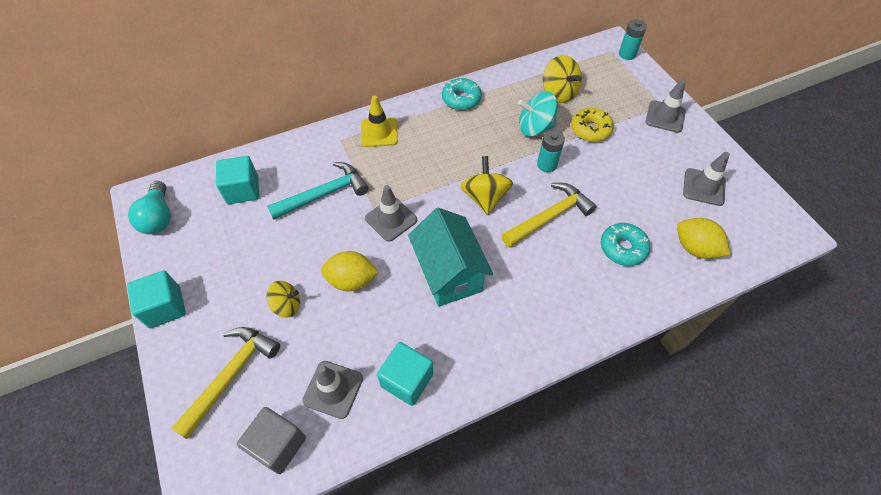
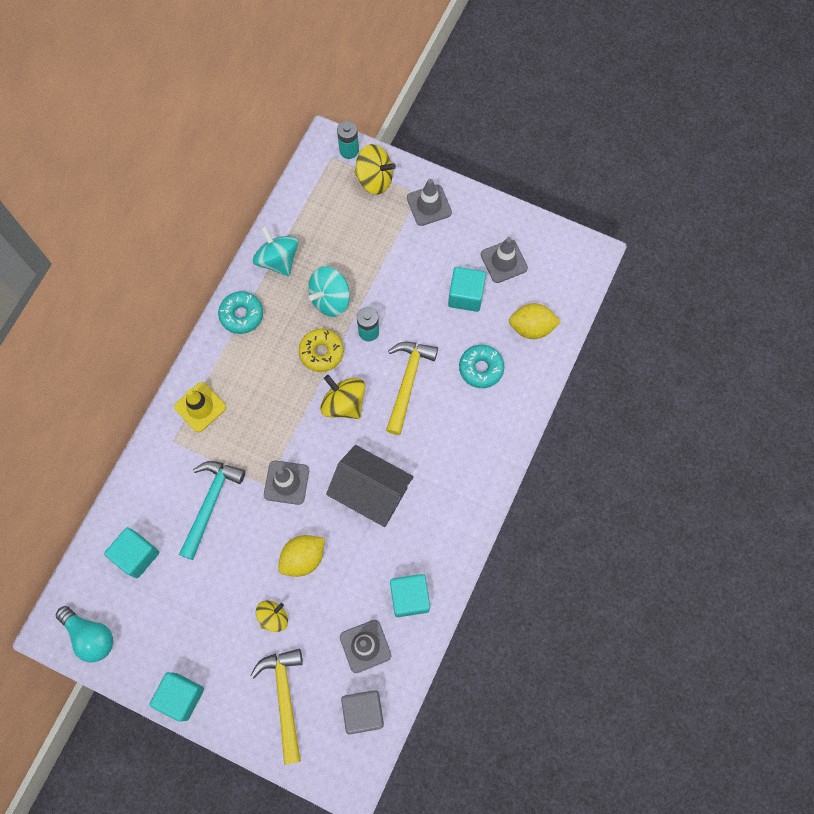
camera: 40 degrees left, 15 degrees up
(449, 273) = (371, 492): turquoise house -> grey house
(517, 84) = (278, 260): none -> turquoise spinning top
(558, 93) = (322, 244): yellow spinning top -> yellow spinning top (374, 179)
(590, 129) = (378, 266): yellow donut -> yellow donut (321, 352)
(650, 190) = (466, 295): none -> turquoise cube

